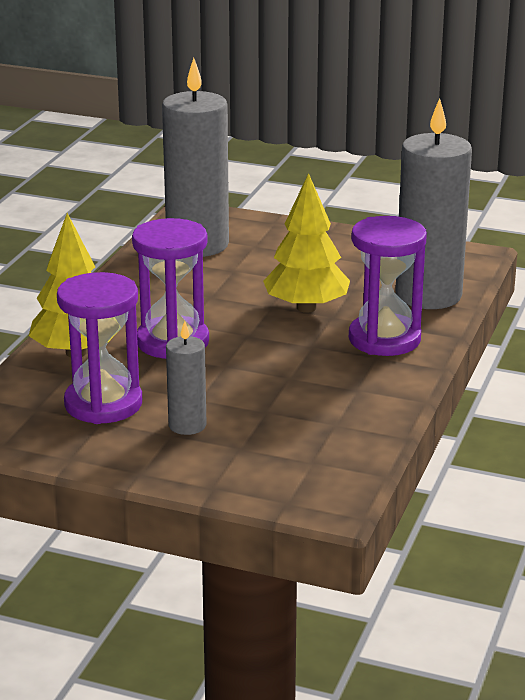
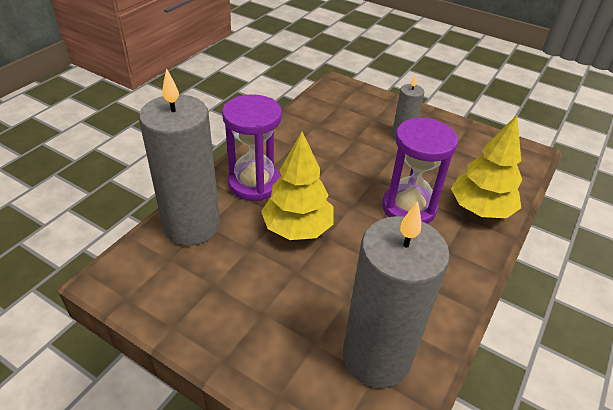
camera: 170 degrees left, 15 degrees up
(103, 404) = (454, 160): purple hourglass -> none

